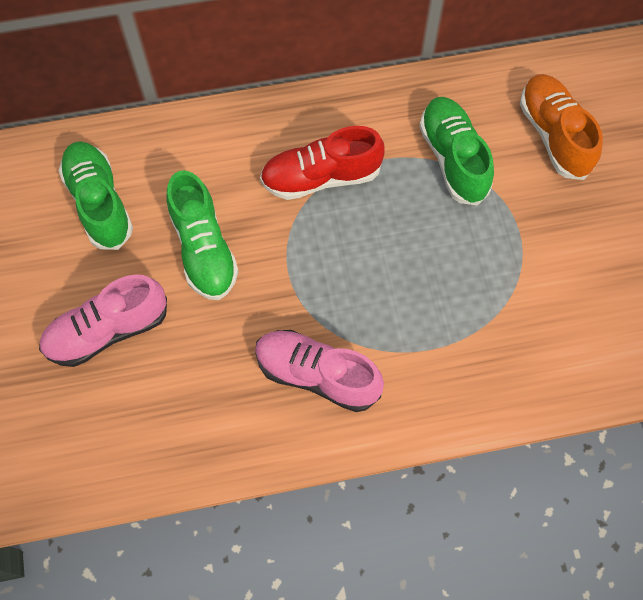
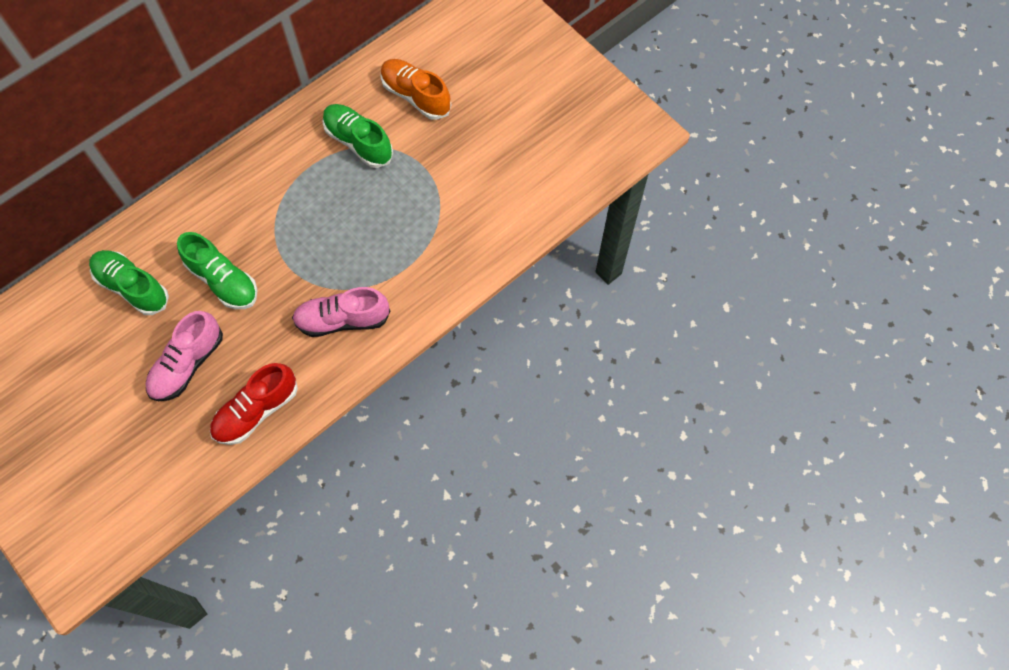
camera: 30 degrees left, 0 degrees up
(321, 177) = (277, 196): red shoe -> red shoe (256, 411)

